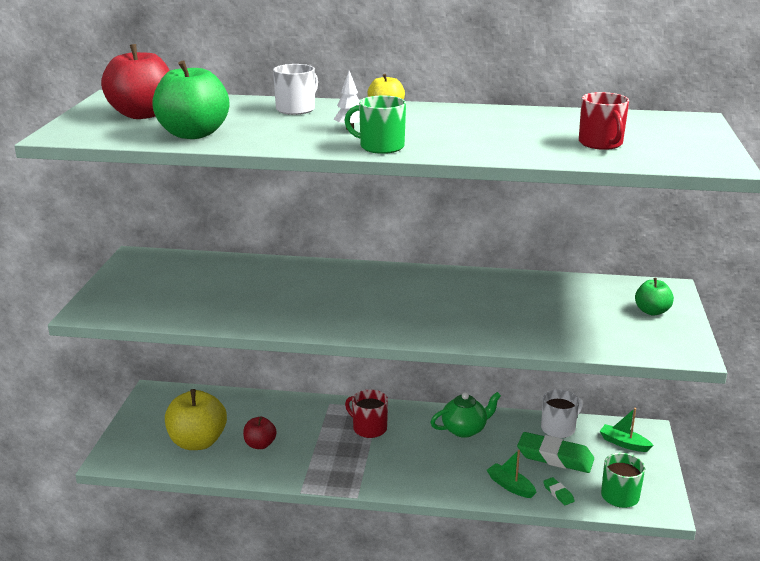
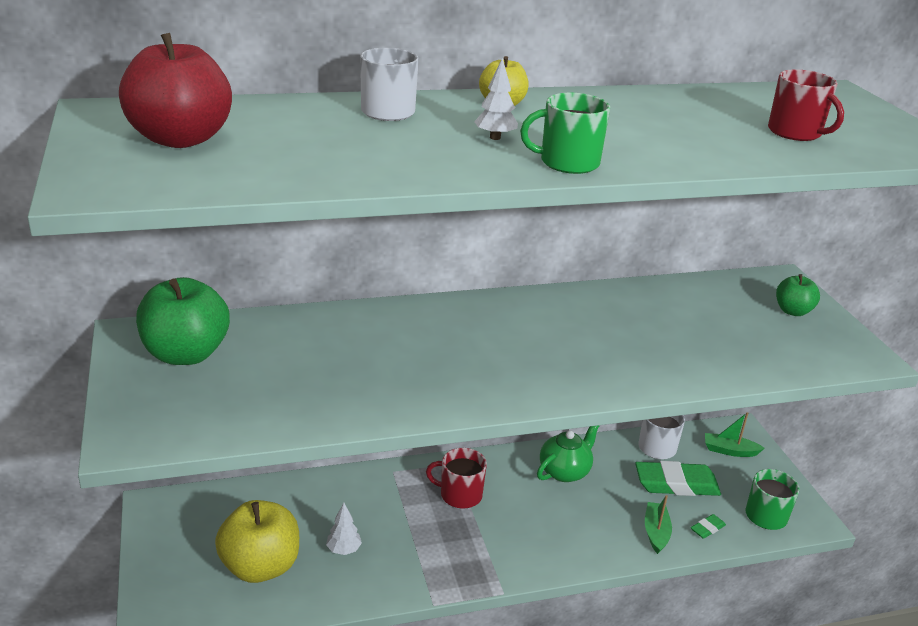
camera: 25 degrees left, 5 degrees up
(193, 134) = (297, 167): green apple -> green apple (186, 354)
(260, 444) = (343, 550): red apple -> white tree
(510, 486) = (656, 532): green boat -> green boat turned 75 degrees clockwise
(558, 493) = (707, 528): green eraser -> green eraser turned 75 degrees counterclockwise

